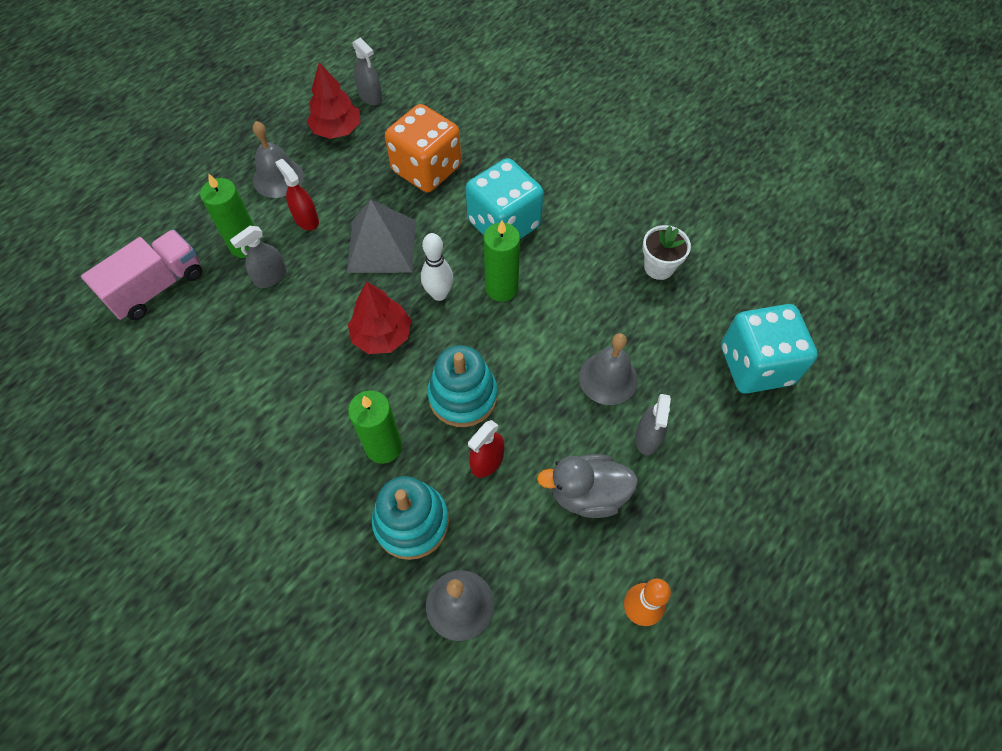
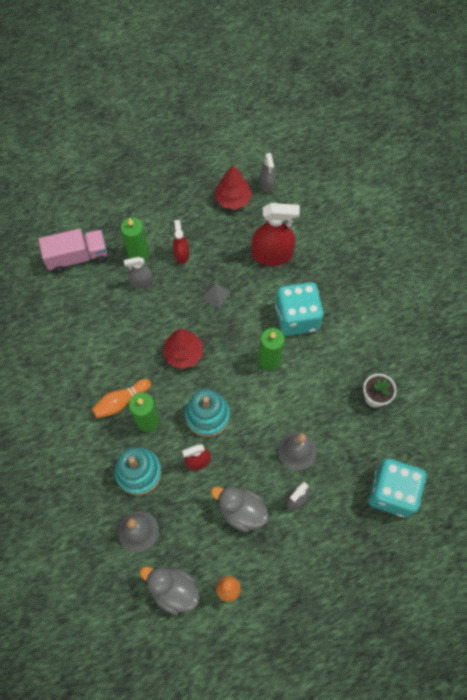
camera: 30 degrees right, 5 degrees up
(278, 178) = (180, 217): grey bell -> none
(329, 441) = (121, 402): none -> orange bowling pin
(381, 245) = (215, 295): grey pyramid -> grey pyramid, size x0.50
(426, 169) = (272, 255): orange dice -> red spray bottle
(439, 294) = (231, 344): white bowling pin -> none
(563, 658) = (173, 590): none -> grey duck

